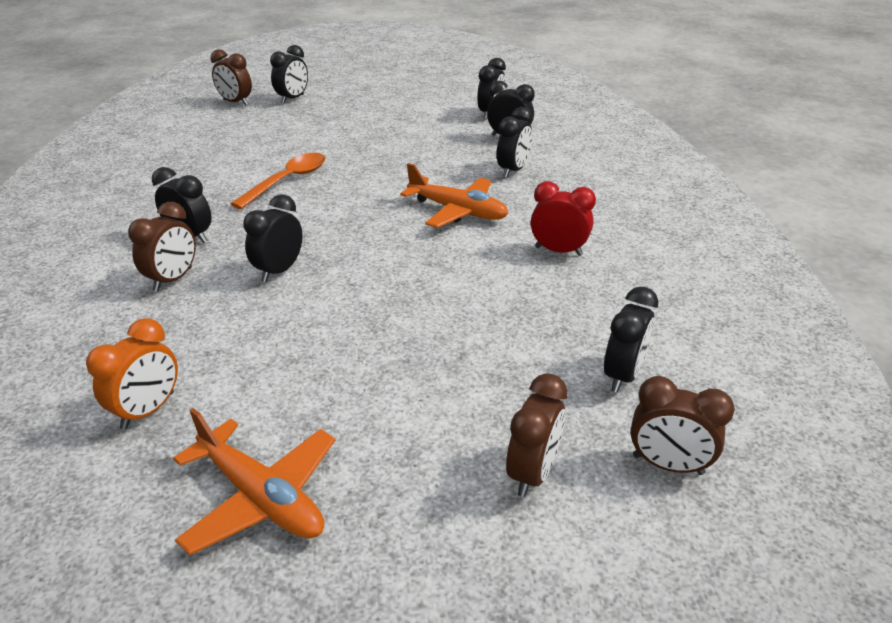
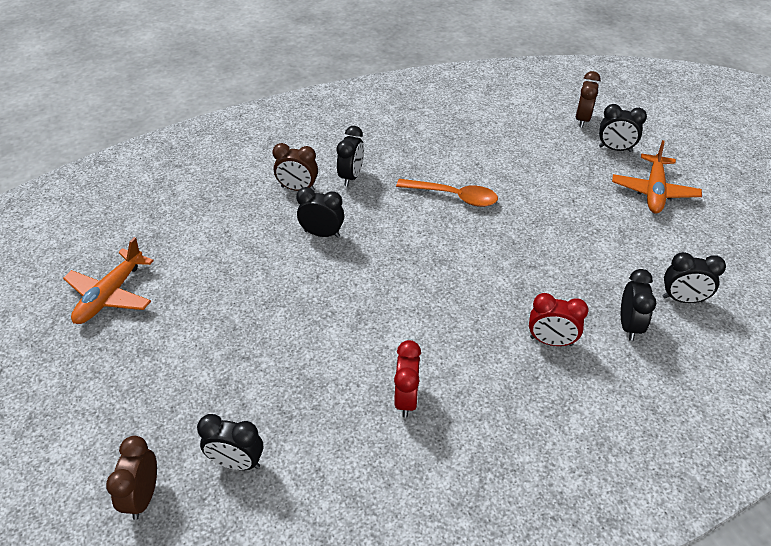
camera: 75 degrees right, 10 degrees up
(148, 410) = (172, 227): orange clock -> none
(457, 211) = (449, 314): orange plane -> orange plane (654, 191)
(513, 170) = (551, 341): black clock -> red clock
(532, 473) = (132, 417): brown clock -> none

